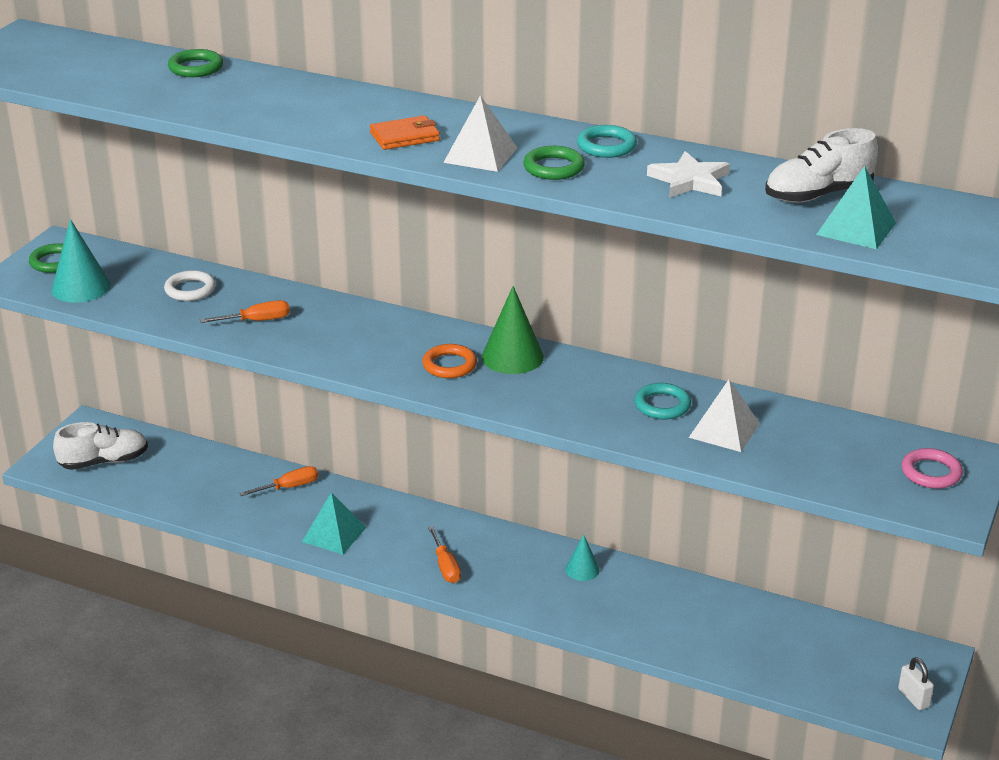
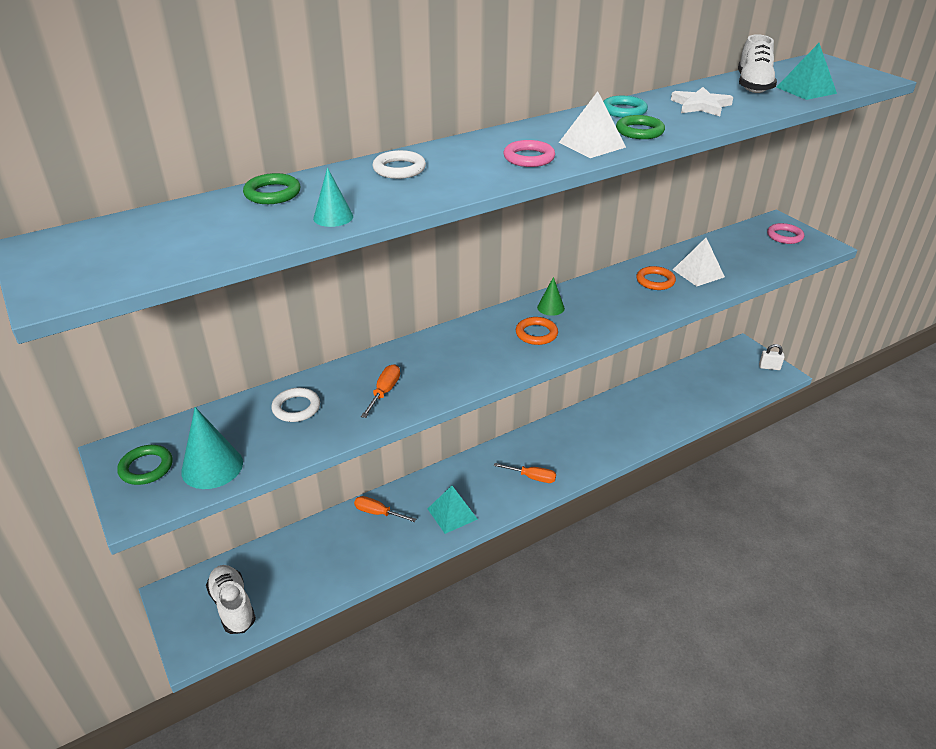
camera: 55 degrees left, 5 degrees up
(104, 461) = (233, 606): white shoe -> white shoe turned 45 degrees counterclockwise
(289, 487) = (378, 513): orange screwdriver -> orange screwdriver turned 75 degrees counterclockwise
(305, 94) = (399, 169): none -> white ring
(404, 137) = (529, 158): orange wallet -> pink ring
(512, 357) = (550, 307): green cone -> green cone, size x0.59
(582, 569) = (583, 424): turquoise cone -> turquoise cone (333, 217)
(662, 405) = (655, 281): turquoise ring -> orange ring

